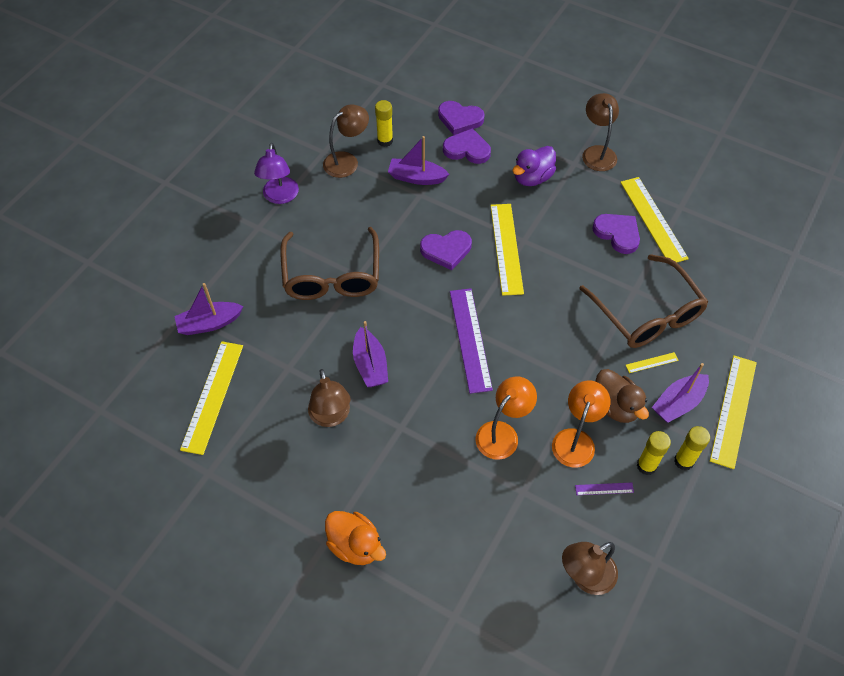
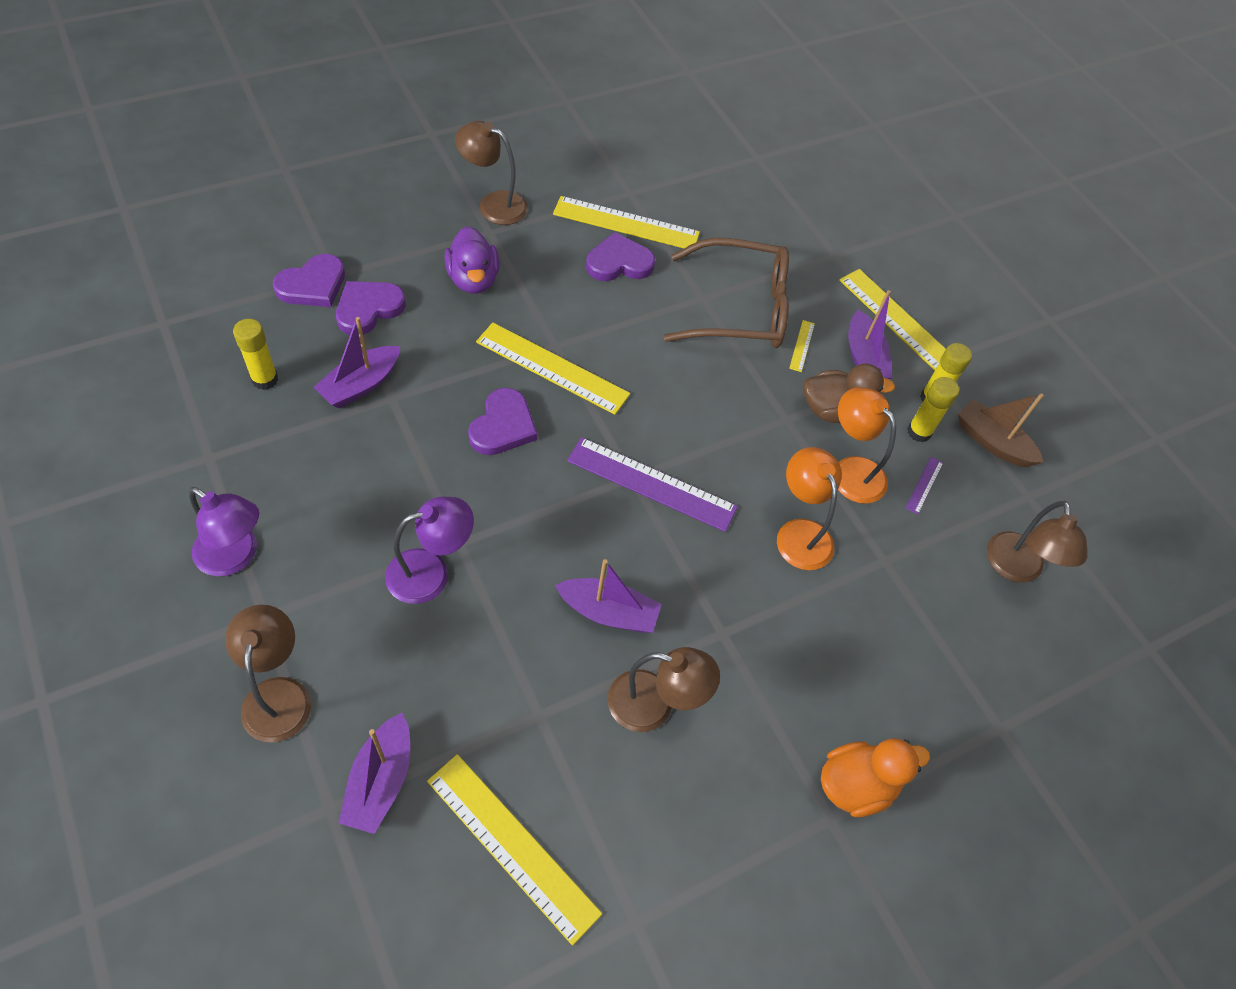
camera: 65 degrees left, 0 degrees up
(332, 275) = (431, 572): brown glasses -> purple lamp
(347, 161) = (254, 441): brown lamp -> brown lamp (278, 694)
(682, 517) = (992, 442): none -> brown boat

